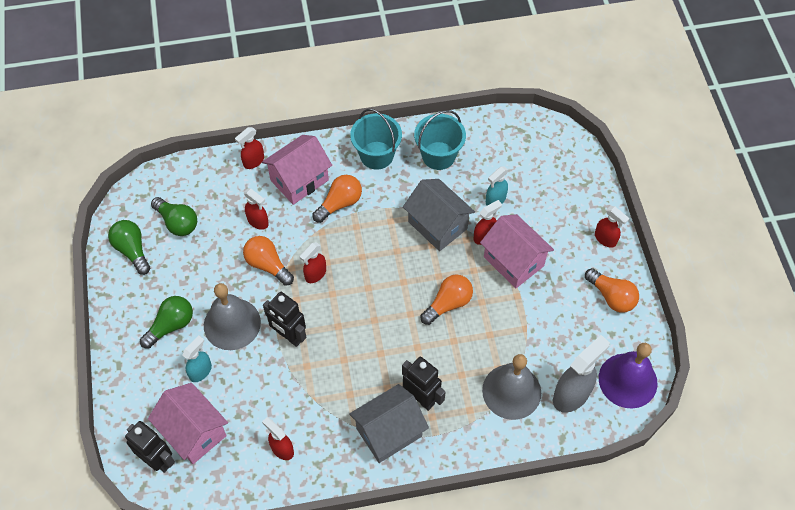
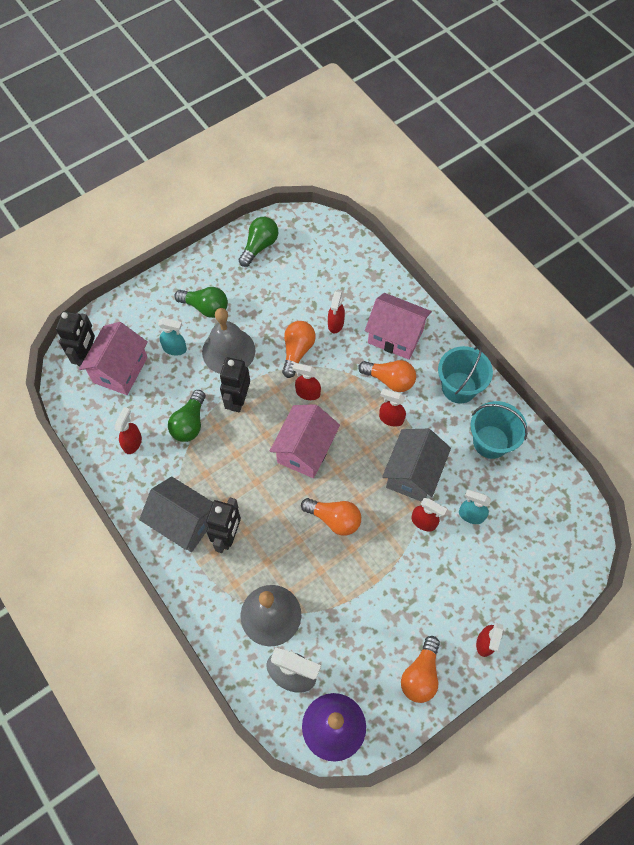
camera: 65 degrees right, 5 degrees up
(177, 223) = (302, 265): green light bulb -> green light bulb (189, 423)
(253, 161) = (393, 291): red spray bottle -> red spray bottle (391, 418)
(513, 261) = (410, 561): pink house -> pink house (305, 450)

